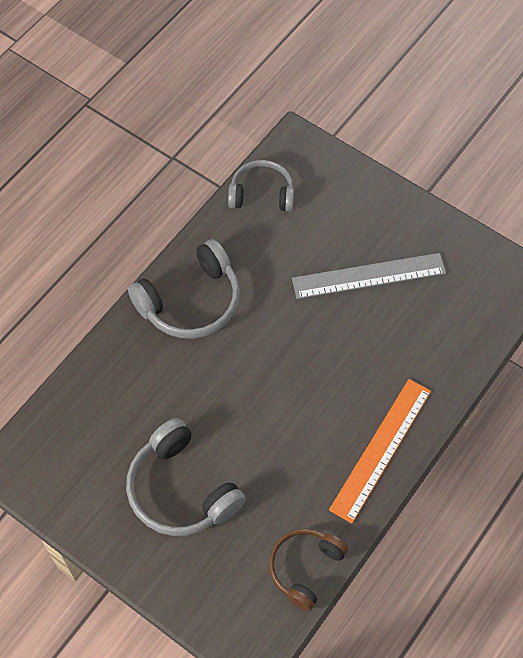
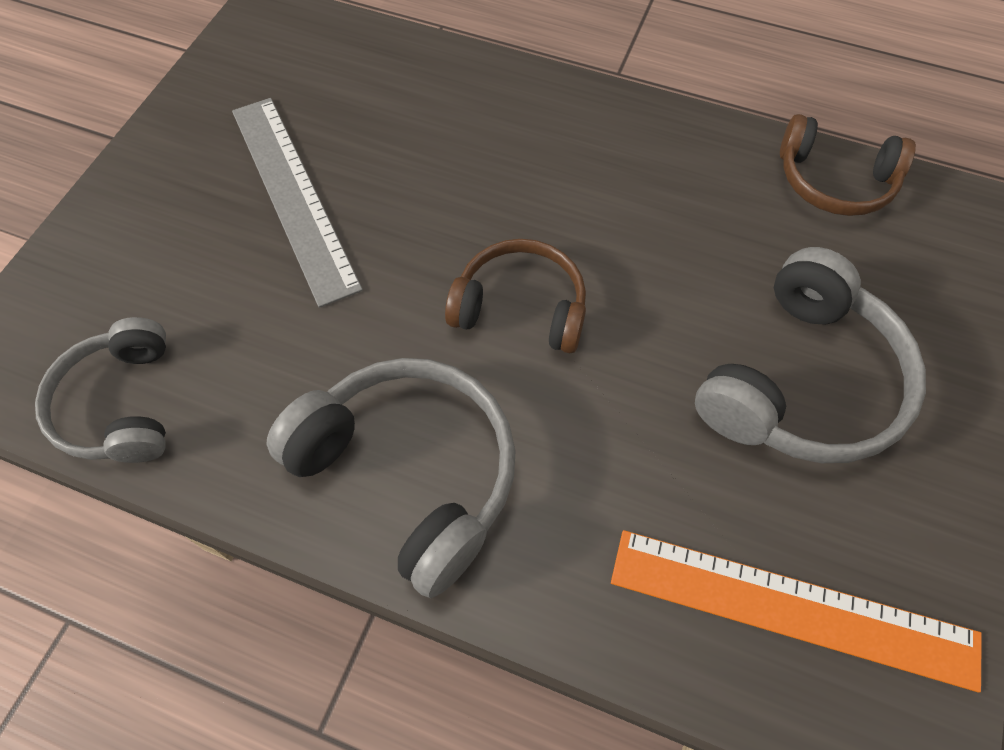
camera: 105 degrees left, 0 degrees up
(265, 369) = (521, 307): none -> brown headphones
(381, 449) = (605, 127): orange ruler -> orange ruler (792, 608)

